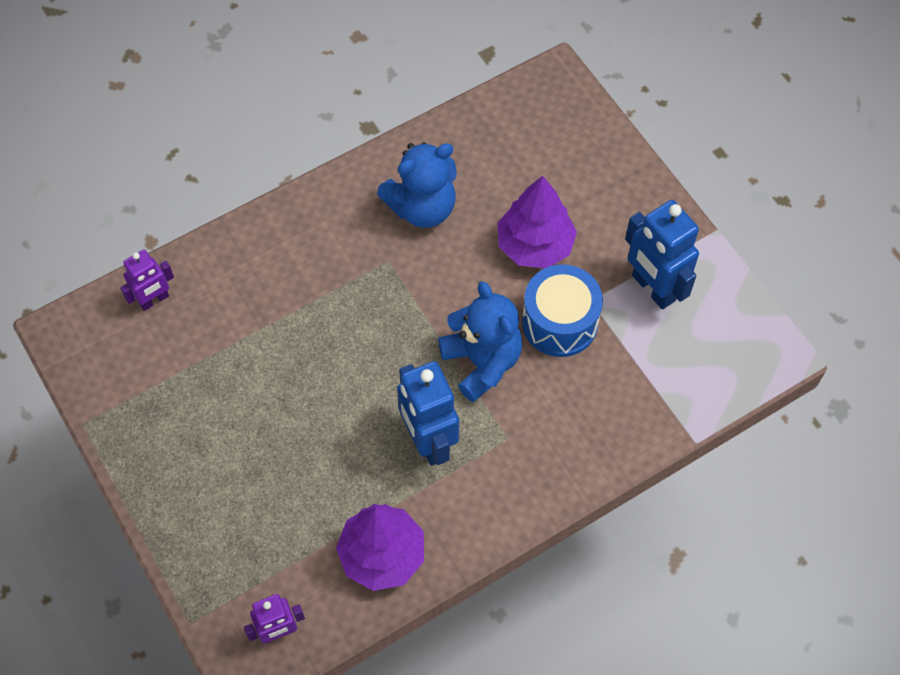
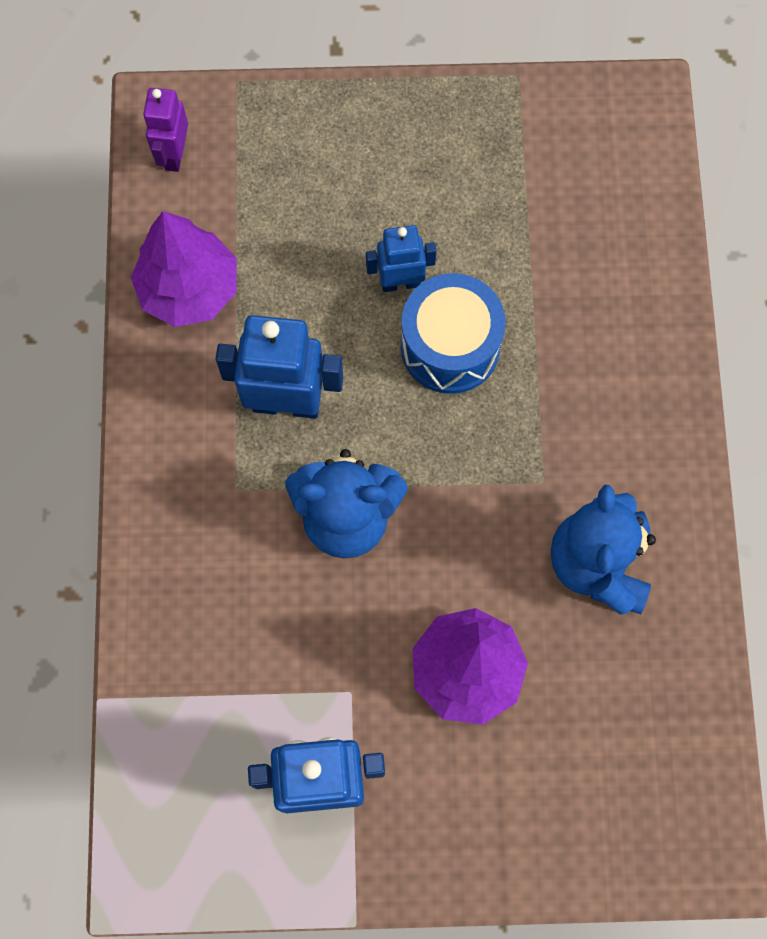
camera: 120 degrees right, 10 degrees up
(154, 300) = (634, 205): purple robot -> none
(296, 416) = (400, 282): none -> blue robot
(559, 322) = (344, 636): blue drum -> blue drum (450, 346)

